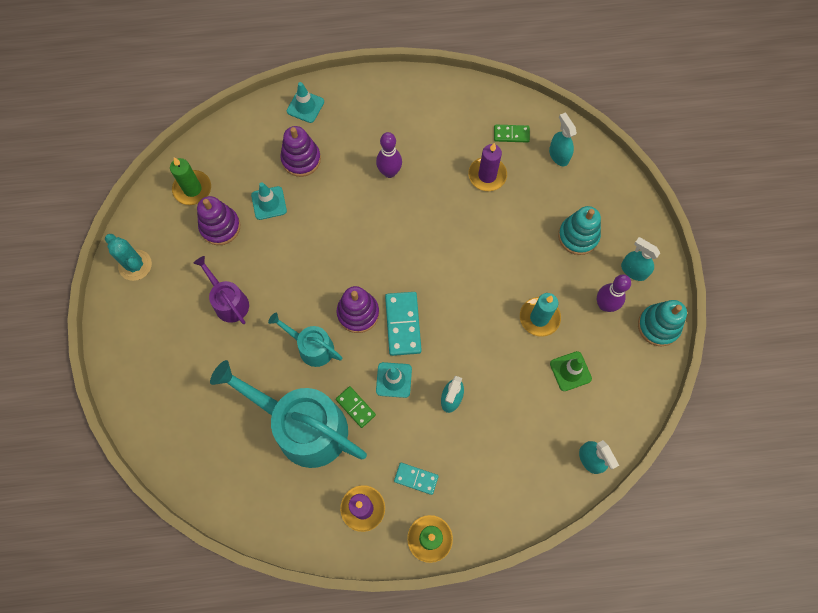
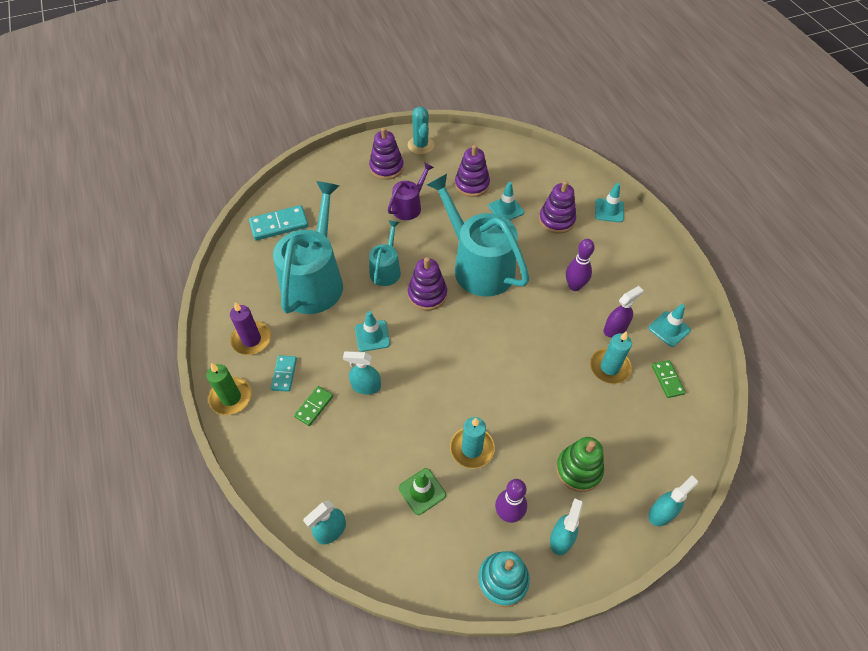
camera: 75 degrees right, 15 degrees down
(135, 265) = (421, 145): turquoise cactus -> turquoise cactus turned 45 degrees counterclockwise
(158, 313) = (386, 168): none -> purple stacking toy
(192, 189) = (497, 160): green candle -> none
(336, 253) = (478, 266): none -> turquoise watering can
(355, 407) = (340, 313): green domino -> green domino (314, 406)
(403, 324) = (427, 331): turquoise domino -> turquoise domino (279, 225)
(448, 155) = (615, 329): none -> purple spray bottle
(460, 111) = (669, 329): none -> turquoise traffic cone
(487, 175) = (609, 367): purple candle -> turquoise candle
(559, 155) = (666, 431): turquoise spray bottle -> turquoise spray bottle (661, 513)
(578, 236) = (578, 470): turquoise stacking toy -> green stacking toy

